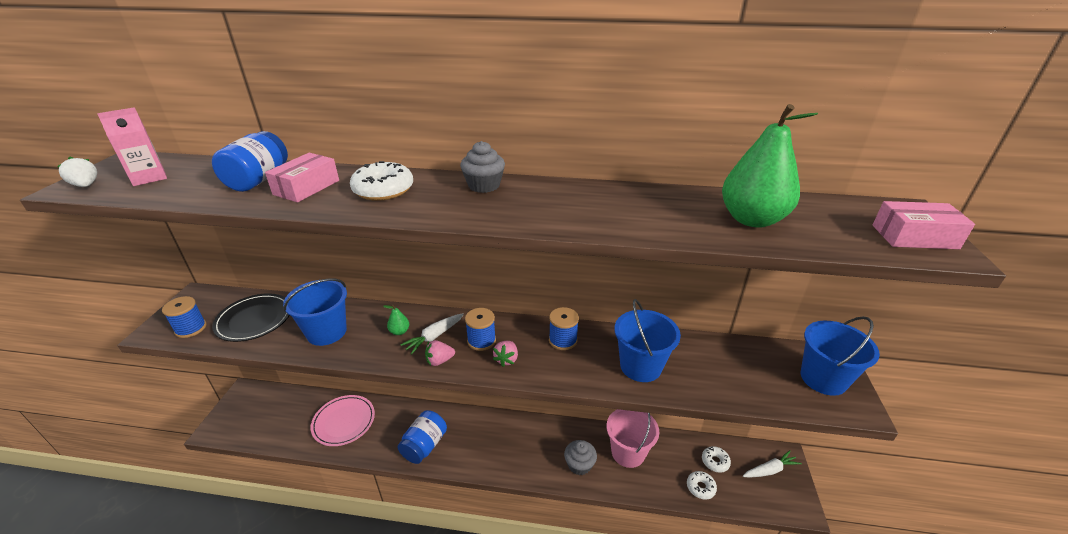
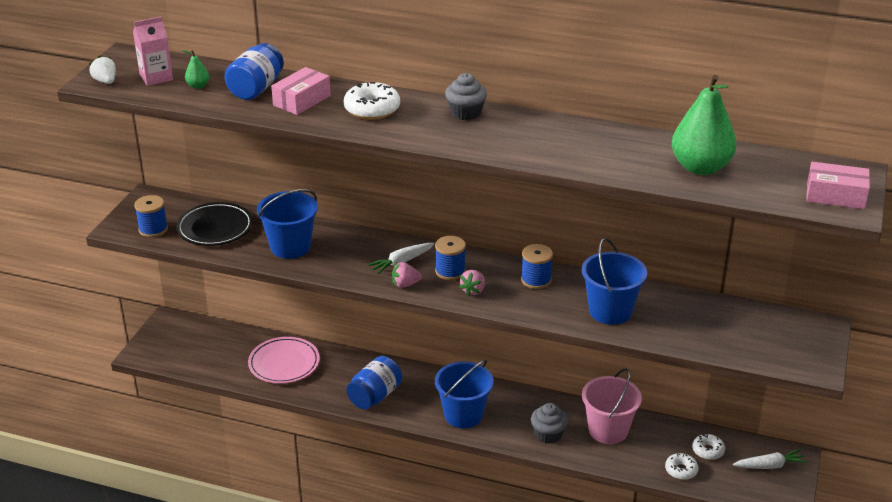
camera: 10 degrees right, 0 degrees up
(399, 331) = (365, 254): green pear -> green pear (198, 86)
(823, 379) = (797, 342): blue bucket -> blue bucket (463, 415)

